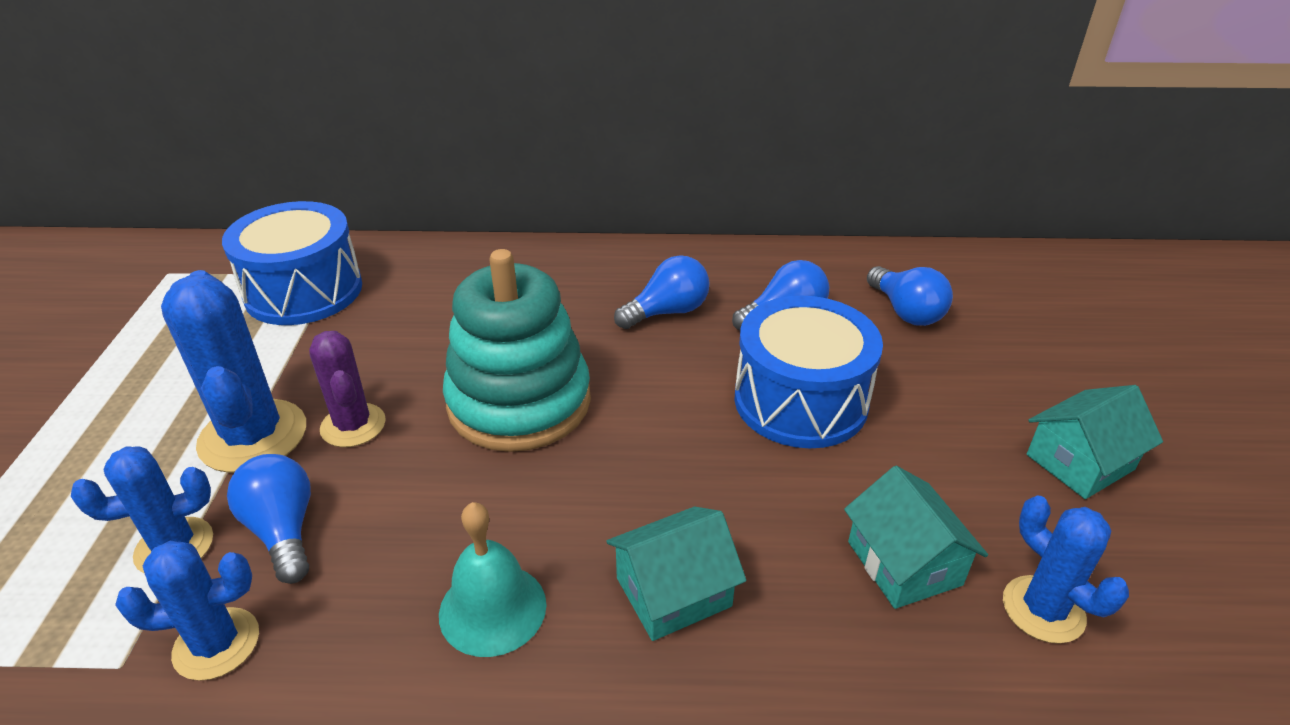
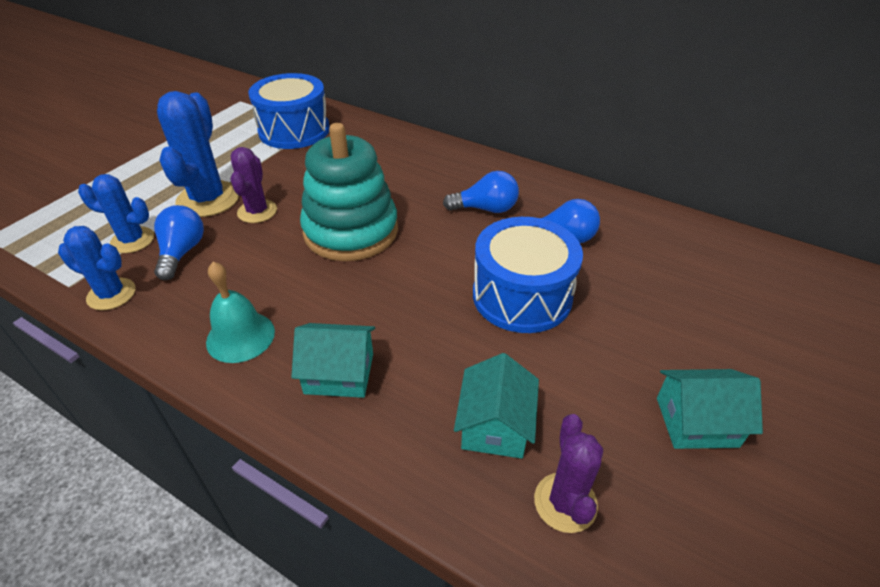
camera: 30 degrees right, 5 degrees up
(906, 312) = (657, 266): blue light bulb -> none
(1043, 609) = (565, 502): blue cactus -> purple cactus

